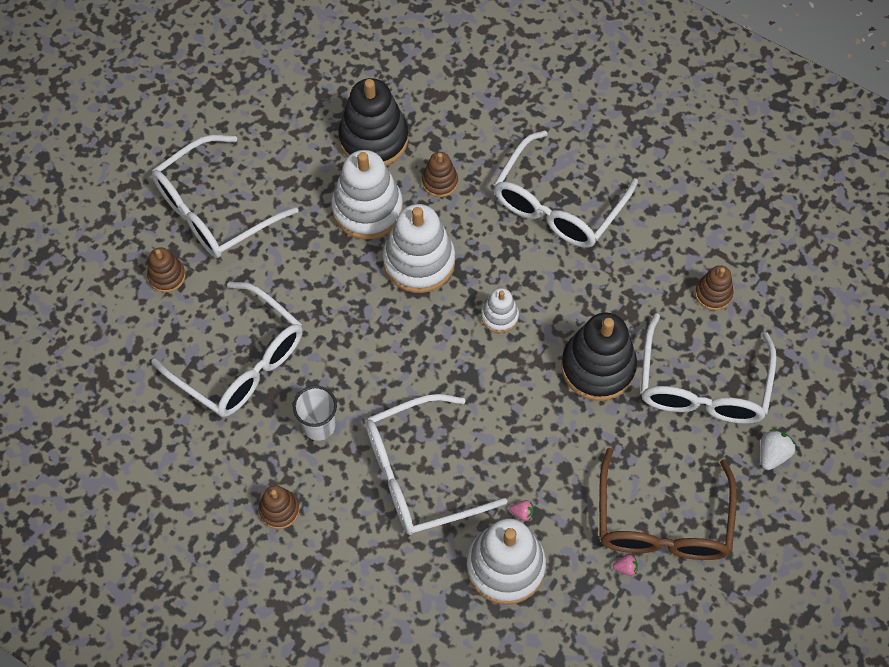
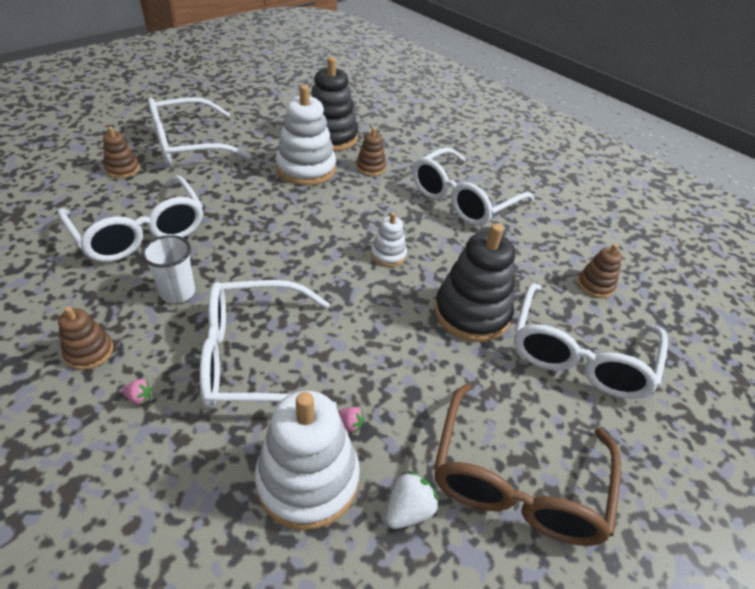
camera: 10 degrees right, 20 degrees down
(419, 261) = (332, 206): white stacking toy -> none
(625, 567) = (459, 524): pink strawberry -> pink strawberry (140, 397)
(772, 454) = (658, 440): white strawberry -> white strawberry (408, 510)

